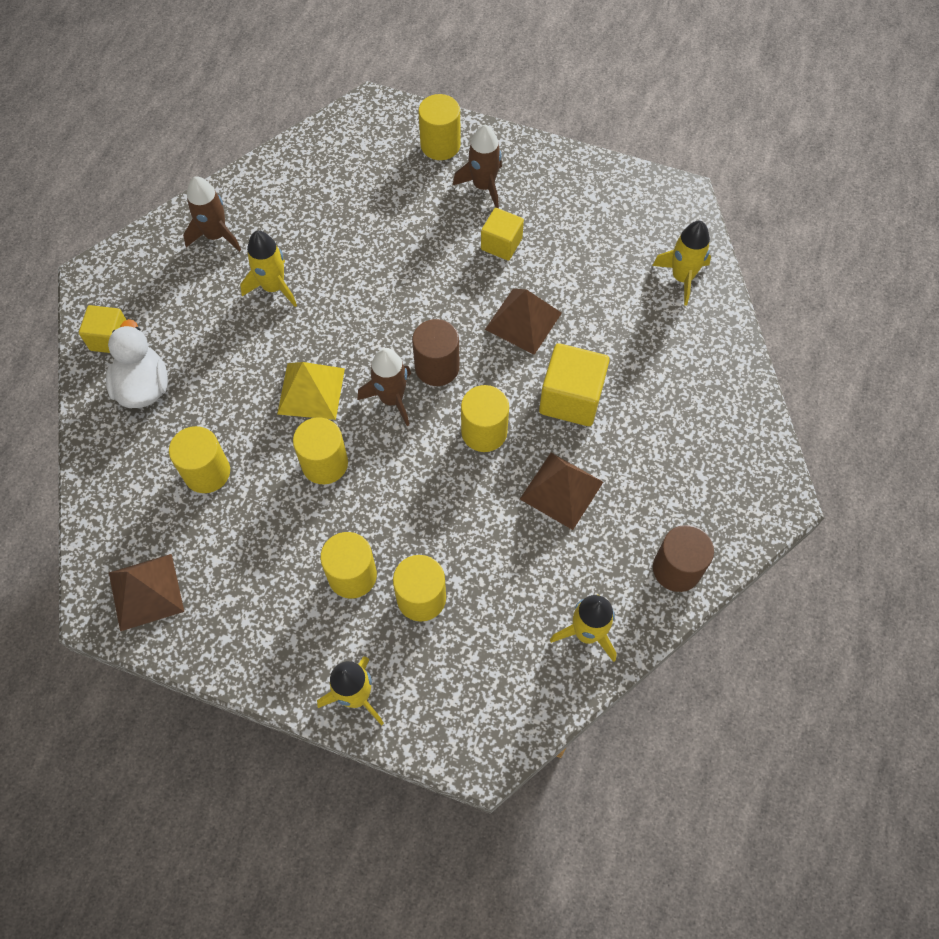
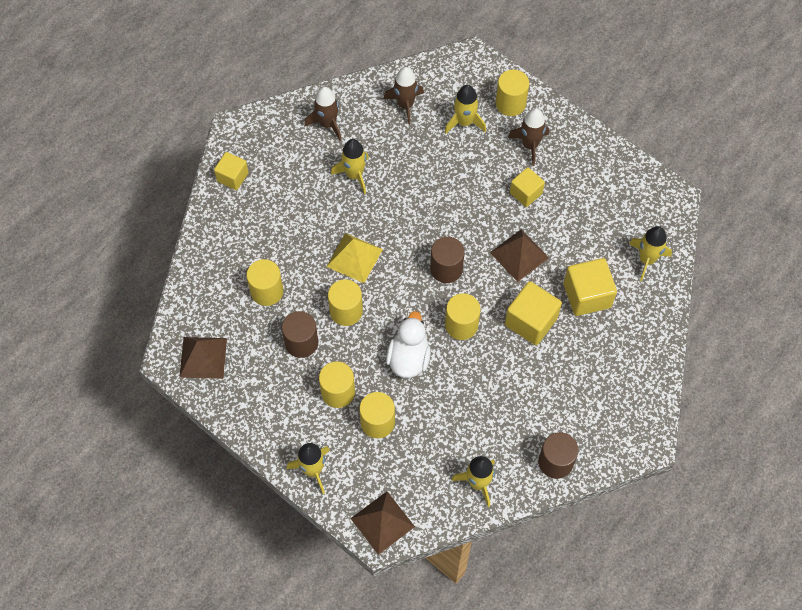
camera: 20 degrees right, 0 degrees up
(143, 387) = (244, 218): white duck -> white duck (408, 358)
(278, 525) = (301, 342): none -> brown cylinder
(391, 183) = (464, 122): none -> yellow rocket
(391, 399) = (407, 281): brown rocket -> brown rocket (405, 105)
(561, 490) = (499, 383): brown pyramid -> brown pyramid (382, 522)
(627, 344) = (587, 295): none -> yellow cube

